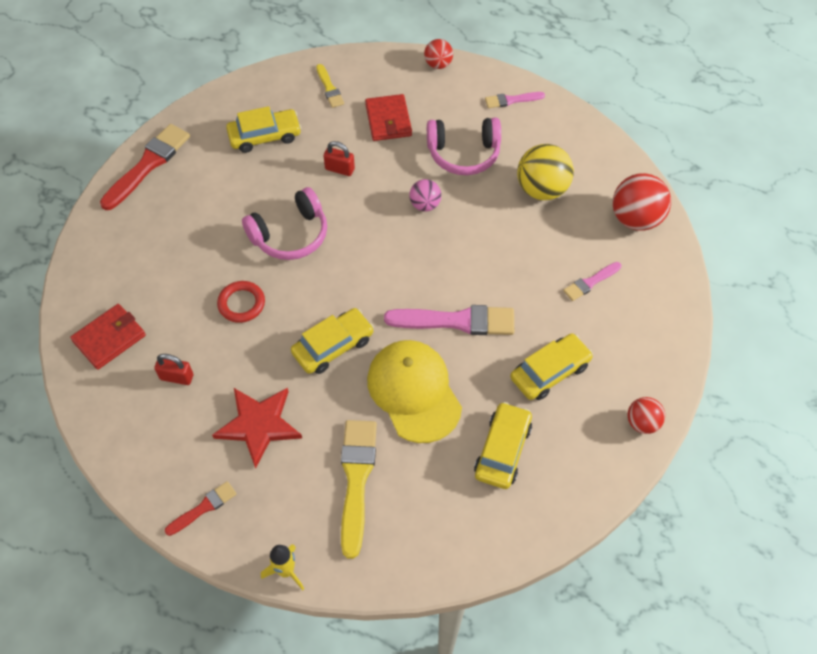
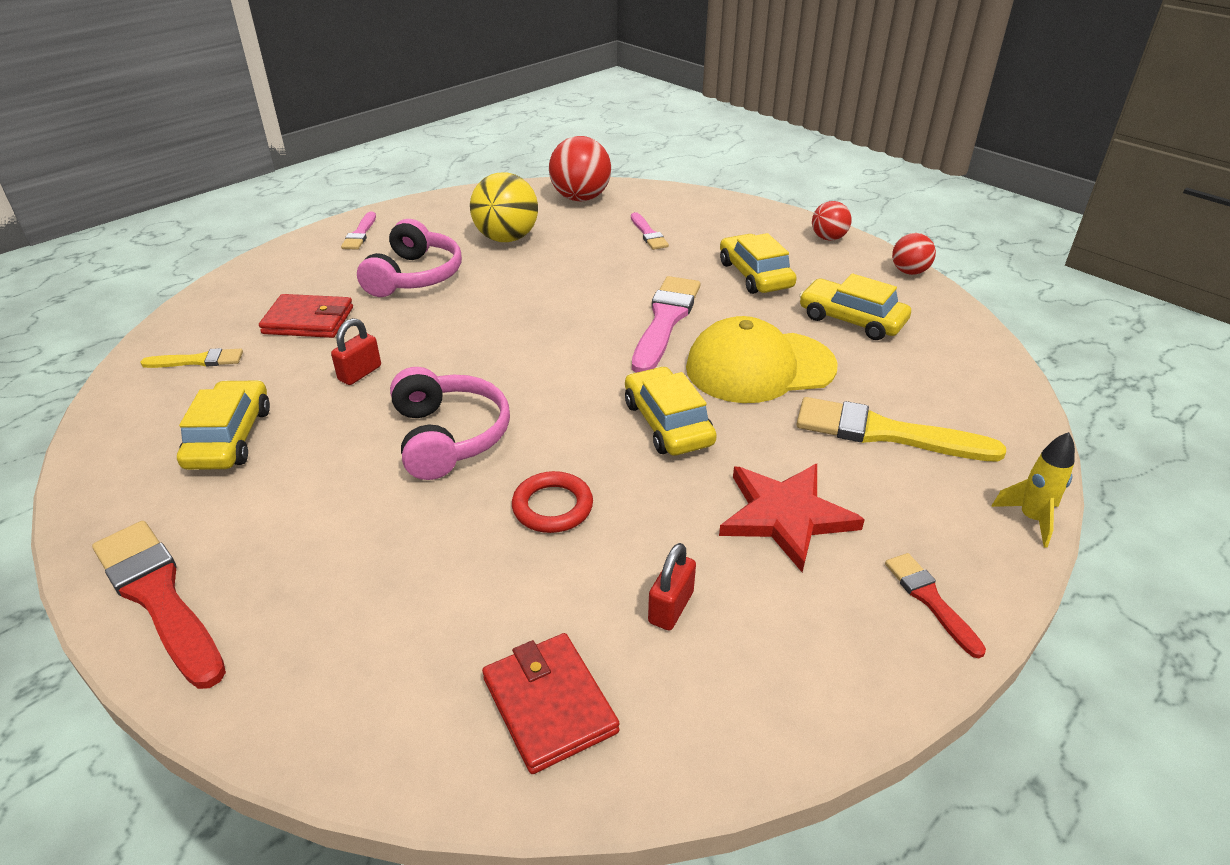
camera: 75 degrees left, 20 degrees down
(425, 205) = (474, 315): pink ball -> none
(438, 64) = (251, 270): red ball -> red ball (909, 272)

